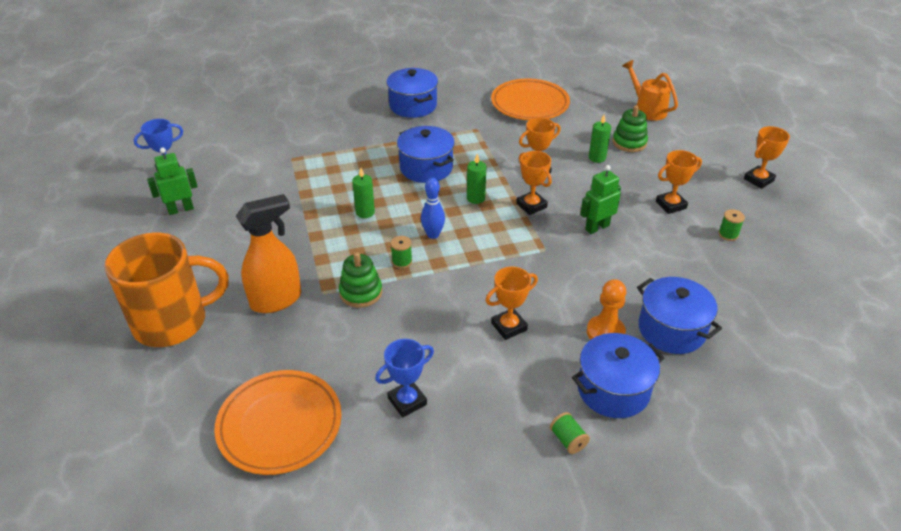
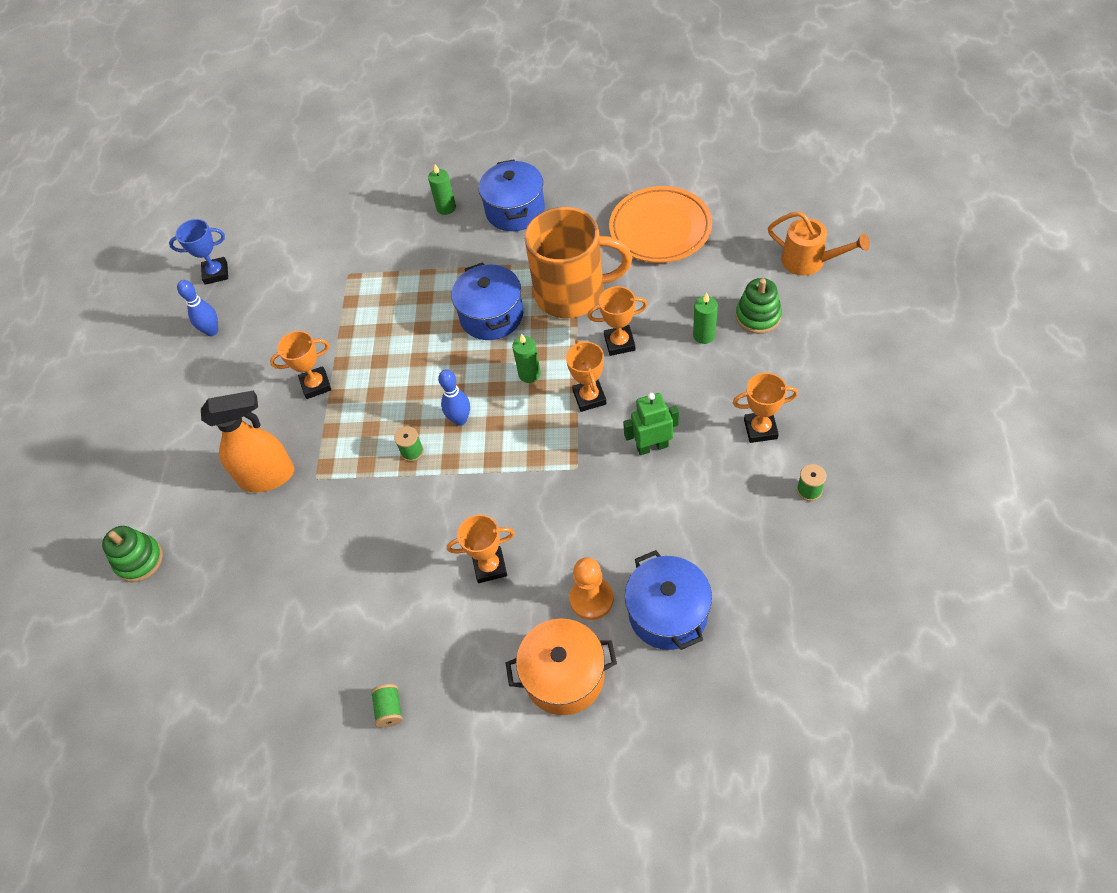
camera: 25 degrees right, 15 degrees up
(173, 322) = (163, 483): orange mug -> orange mug (572, 293)
(181, 209) = (212, 331): green robot -> blue bowling pin
(280, 425) = (222, 633): orange plate -> none
(361, 292) = (354, 485): green stacking toy -> green stacking toy (139, 560)
(365, 212) = (399, 372): green candle -> green candle (446, 208)
(407, 401) = (349, 636): blue trophy -> none
(568, 440) = (489, 725): green spool -> green spool (389, 709)
(613, 390) = (564, 676): blue pot -> orange pot
(646, 109) = (810, 261): orange watering can -> orange watering can turned 135 degrees clockwise
(758, 180) = (898, 410): orange trophy -> orange trophy (316, 385)

